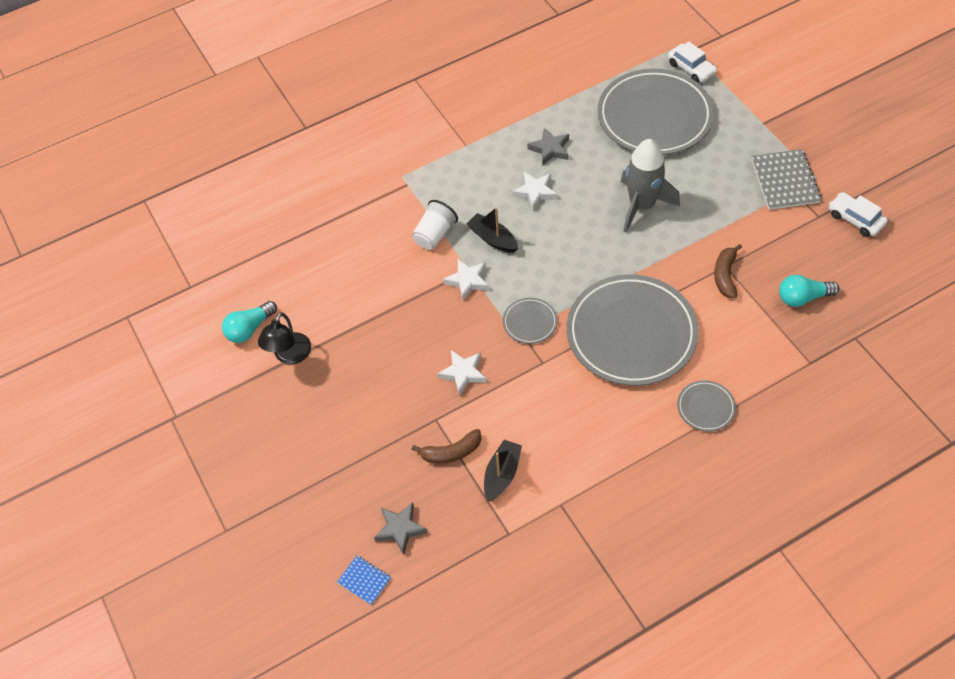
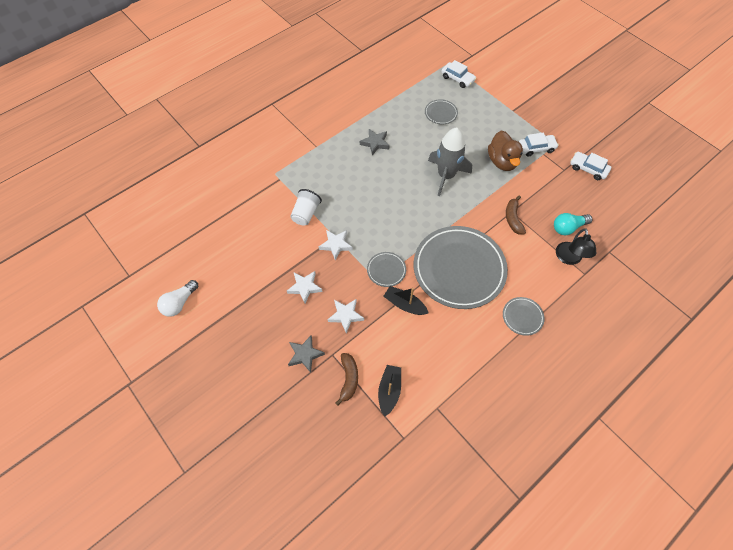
camera: 15 degrees left, 5 degrees up
(249, 329) = (179, 303): turquoise light bulb -> white light bulb
(289, 356) = (213, 320): black lamp -> black lamp (569, 258)
(364, 580) = (301, 496): blue notebook -> none
(400, 529) = (321, 448): grey star -> grey star (305, 355)
(451, 452) = (348, 379): brown banana -> brown banana turned 60 degrees counterclockwise
(493, 239) = (348, 211): black boat -> black boat (404, 304)
(535, 192) = (371, 174): white star -> white star (305, 287)
(654, 116) = (440, 113): grey plate -> grey plate, size x0.42
(729, 195) = (502, 161): none -> brown duck
(785, 181) = (536, 148): grey notebook -> white car

